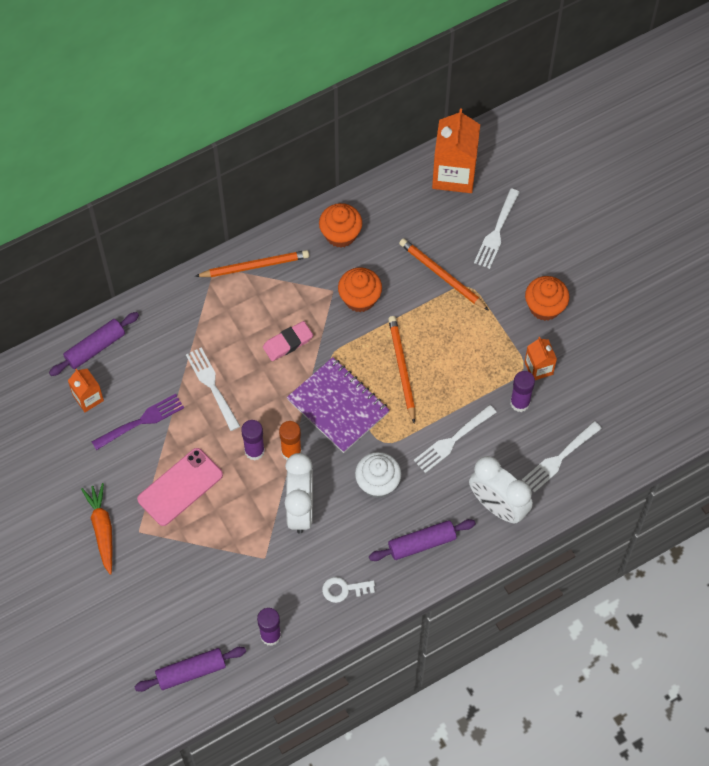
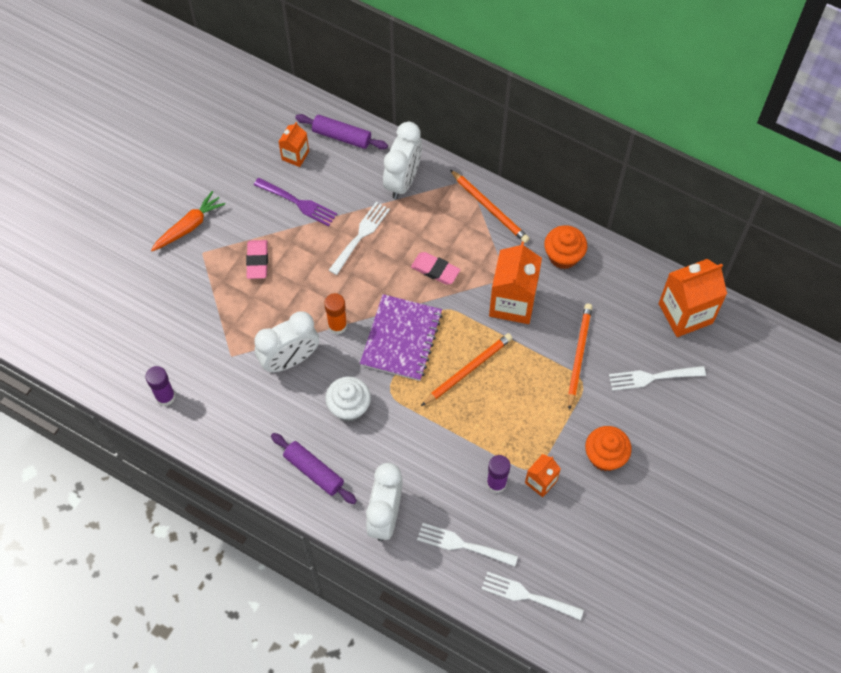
camera: 60 degrees right, 0 degrees up
(178, 321) = (403, 180): none -> white clock
(180, 487) = (257, 261): pink phone -> pink eraser
(191, 671) = (103, 354): purple rolling pin -> none
(254, 451) = (321, 297): purple glue stick -> none
(344, 589) = (237, 431): white key -> none
(359, 298) = (512, 302): orange cupcake -> orange carton
(452, 440) = (425, 446): white fork -> white fork (528, 596)

